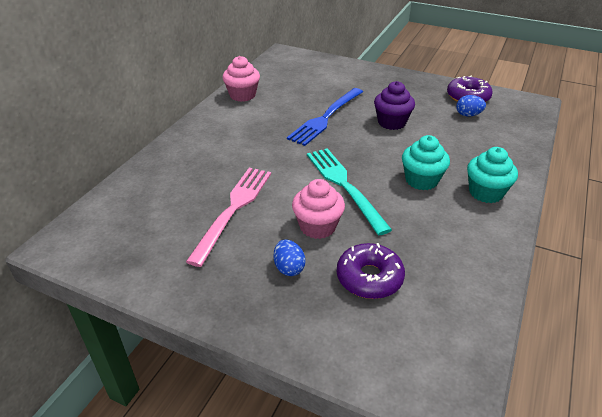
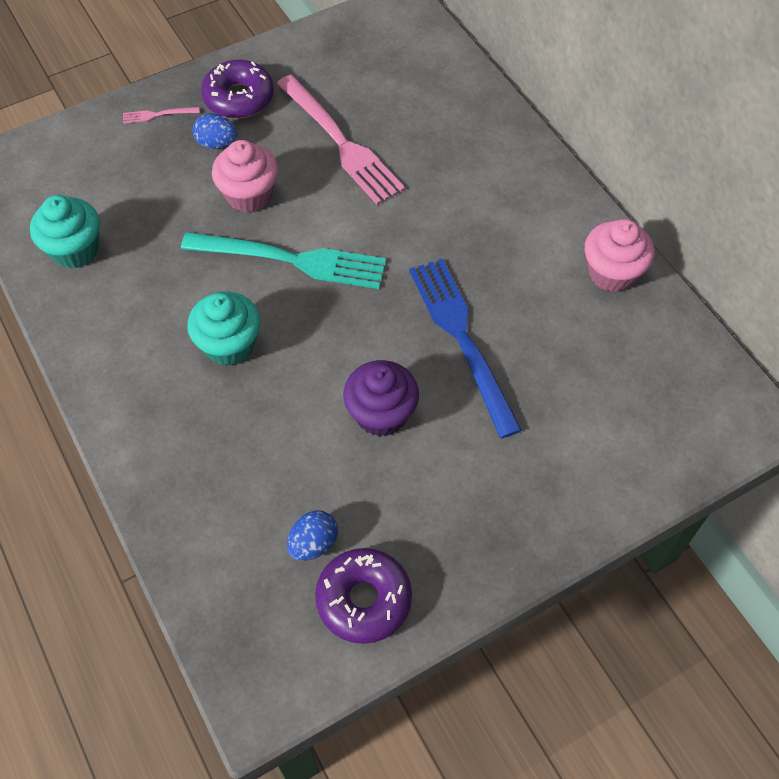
camera: 125 degrees right, 20 degrees up
(292, 322) = (157, 115): none -> pink fork
(369, 278) = (146, 193): purple donut -> purple donut (239, 98)
(486, 192) = (146, 394): turquoise cupcake -> turquoise cupcake (75, 249)

